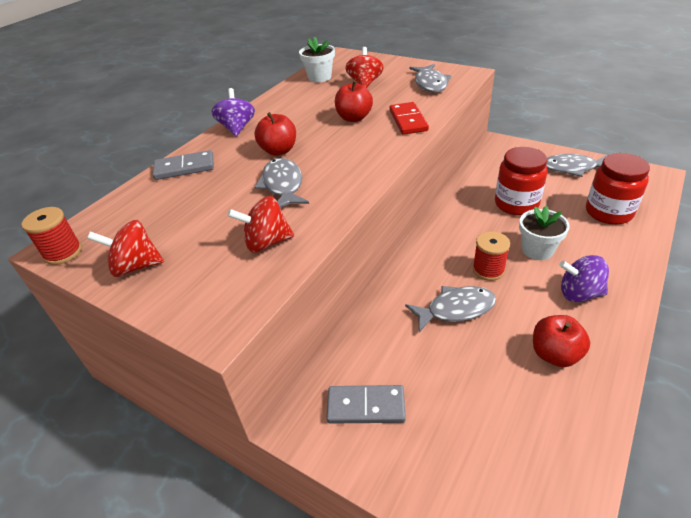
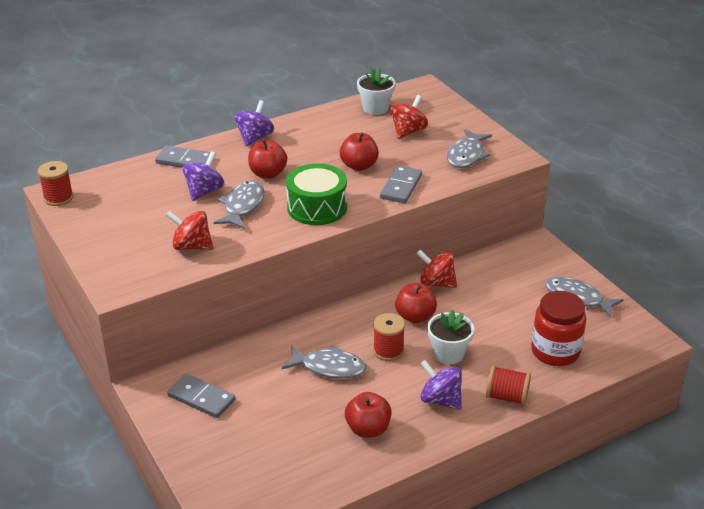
camera: 25 degrees right, 5 degrees down
(136, 266) = (96, 227): red spinning top -> red spinning top (436, 283)
(230, 186) = (204, 191): none -> purple spinning top
(355, 161) = (317, 207): none -> green drum
(408, 121) = (401, 187): red domino -> grey domino
(476, 231) = (415, 316): none -> red apple
(516, 204) = (479, 308): red jar -> none
(623, 265) = (507, 397): none -> red spool

